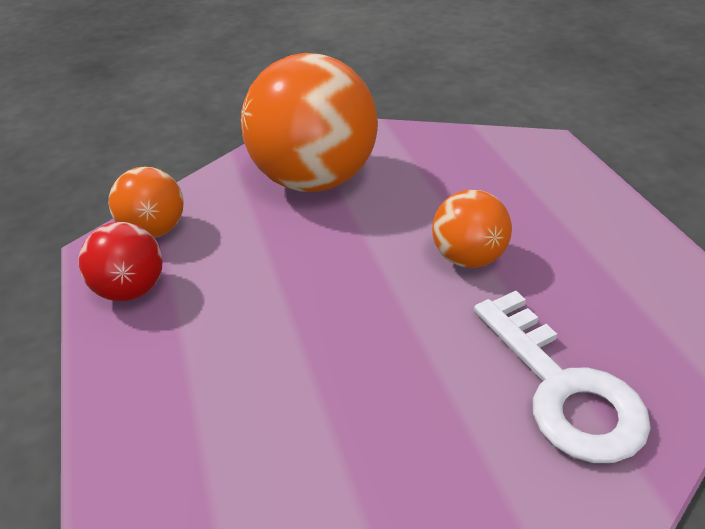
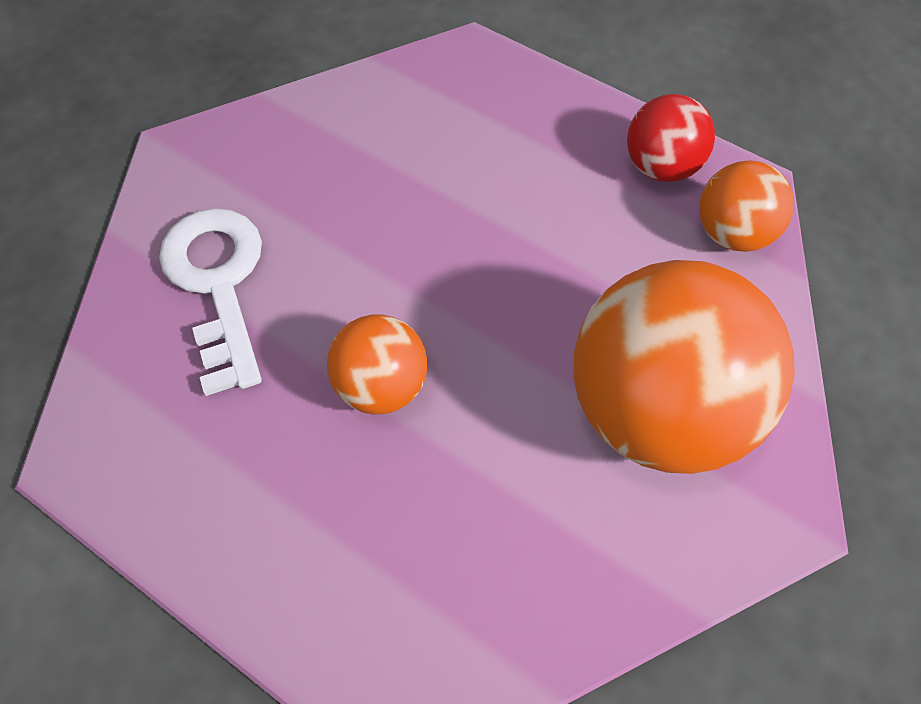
camera: 140 degrees right, 20 degrees up
(563, 389) = (218, 283): white key -> white key turned 45 degrees clockwise

